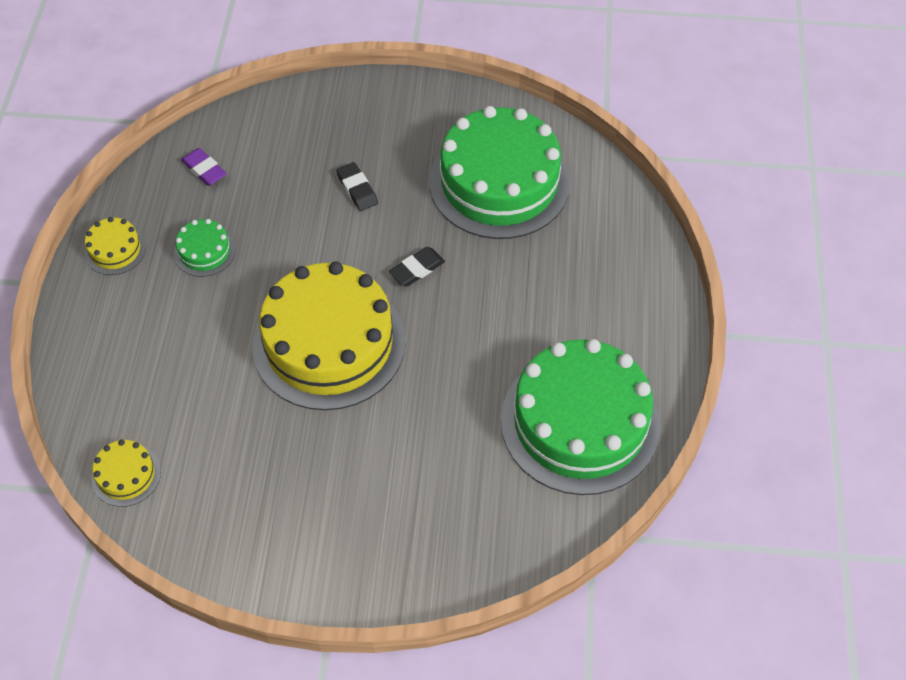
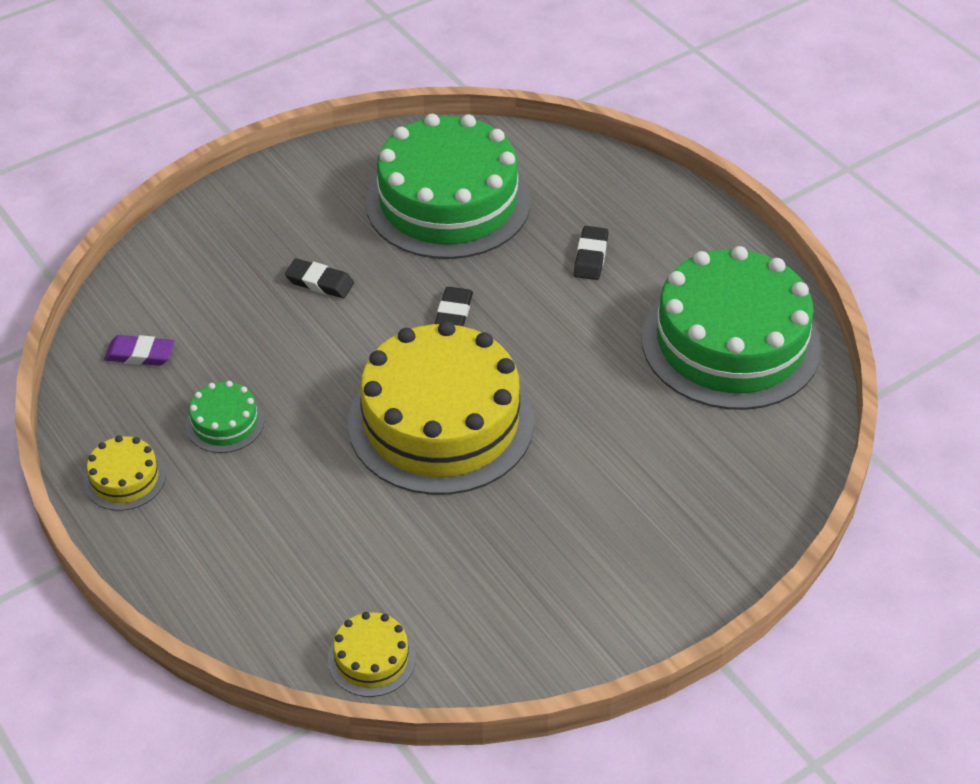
camera: 40 degrees left, 10 degrees down
(552, 288) = (590, 256): none -> black eraser

